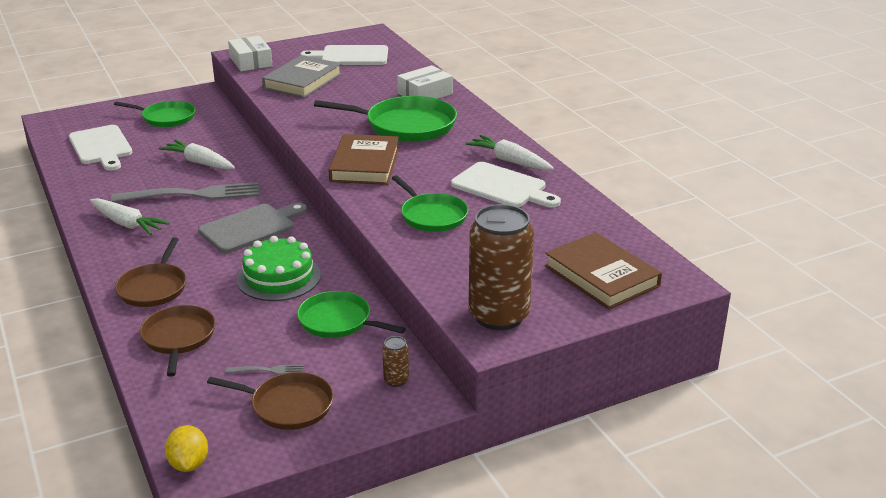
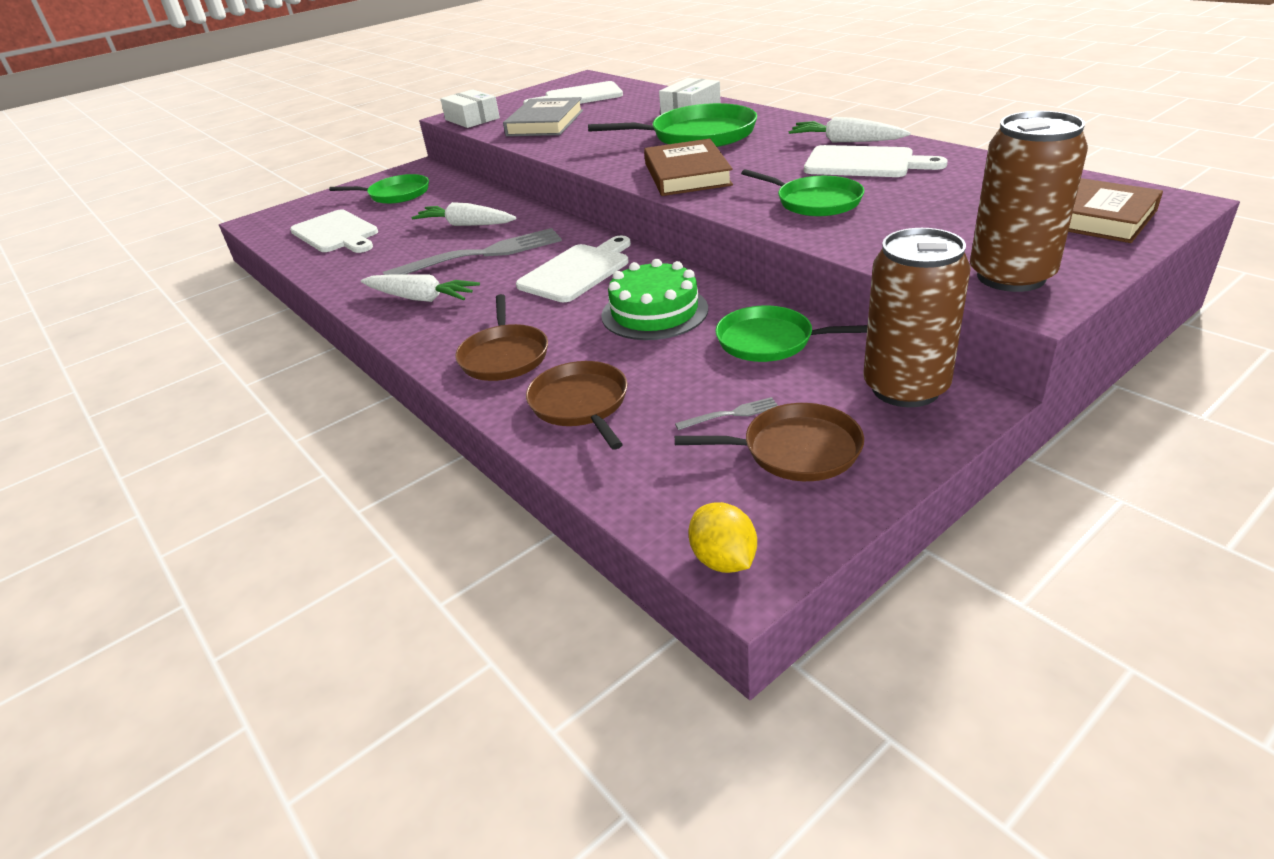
camera: 10 degrees left, 5 degrees up
(251, 227) = (577, 271): grey cutting board -> white cutting board
(396, 380) = (905, 388): brown can -> brown can, size x2.42

